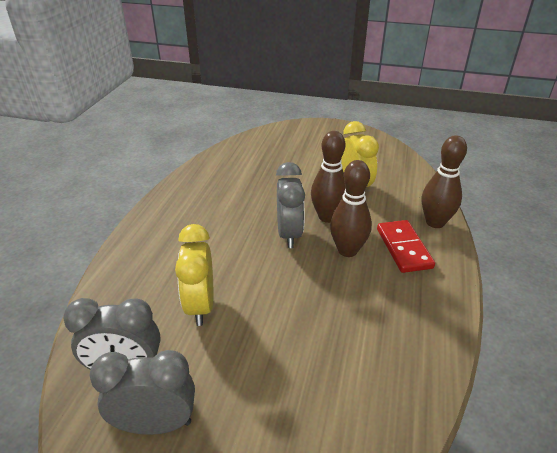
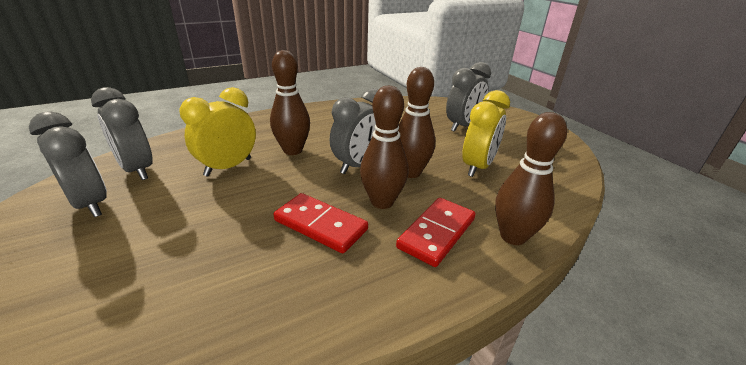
camera: 45 degrees right, 5 degrees down
(220, 255) = (293, 150): none -> brown bowling pin
(296, 156) = (462, 126): none -> grey clock
(343, 293) = (320, 225): none -> red domino

